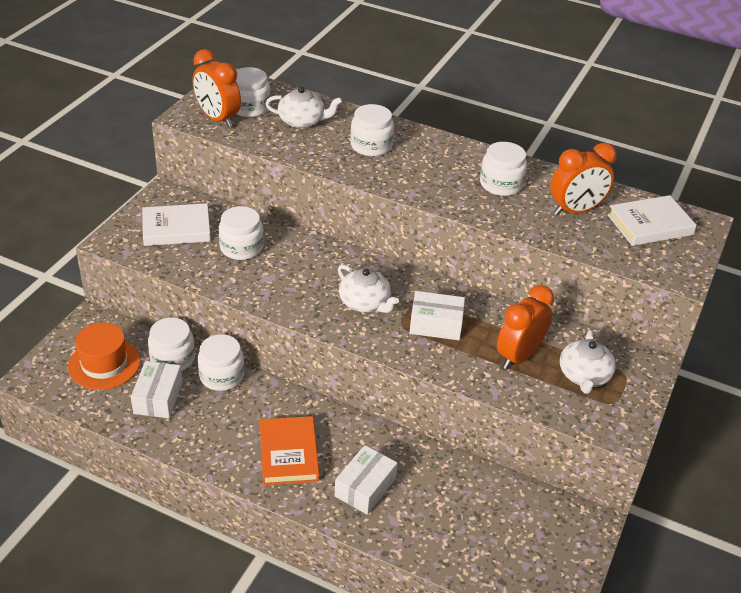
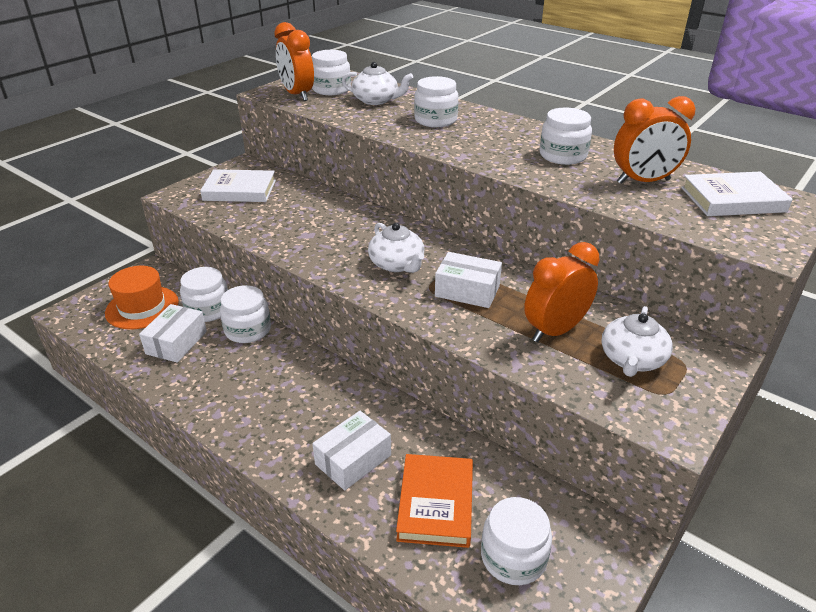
camera: 15 degrees right, 5 degrees down
(241, 248) = (293, 209): white jar -> white jar (513, 557)
(288, 454) = (283, 412): orange book -> orange book (435, 503)

